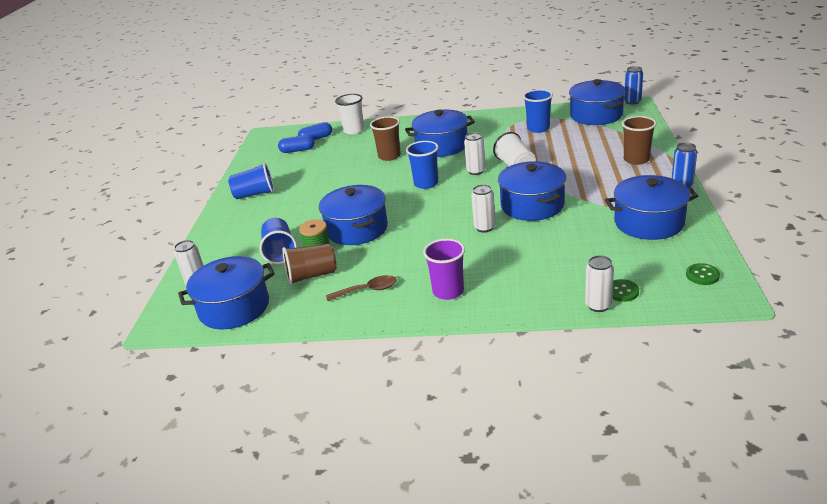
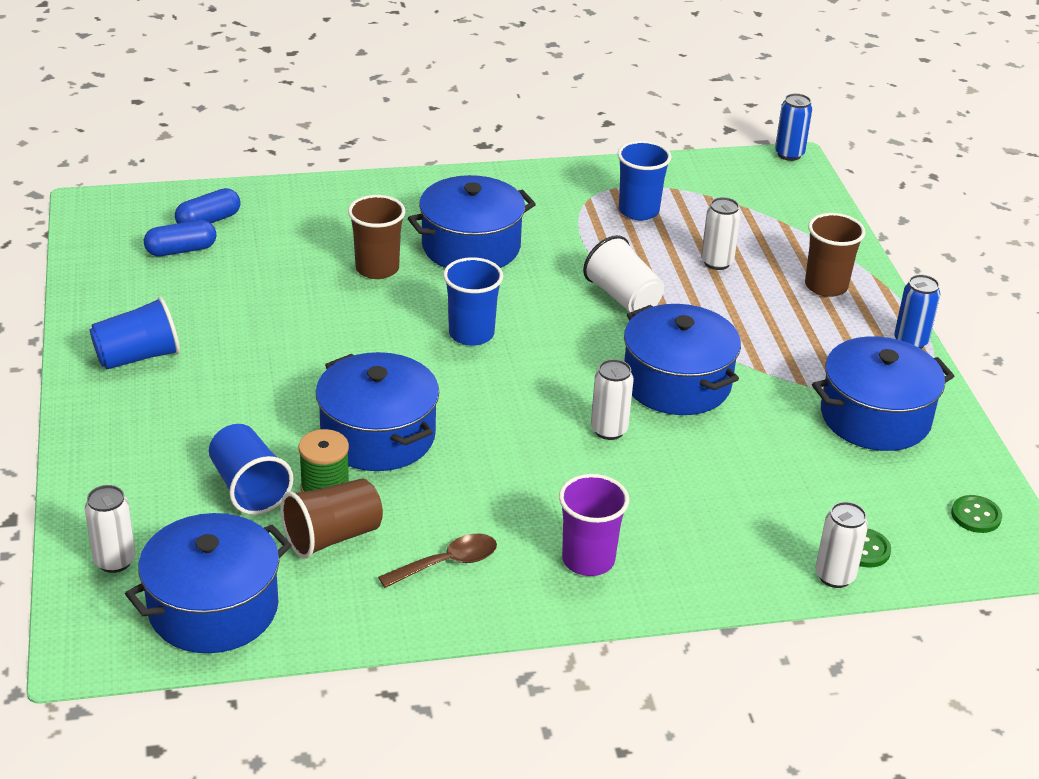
camera: 20 degrees left, 5 degrees up
(354, 130) = (280, 203): white cup -> none
(476, 171) = (555, 307): white can -> white can (717, 262)
(596, 115) = (733, 183): blue pot -> none

